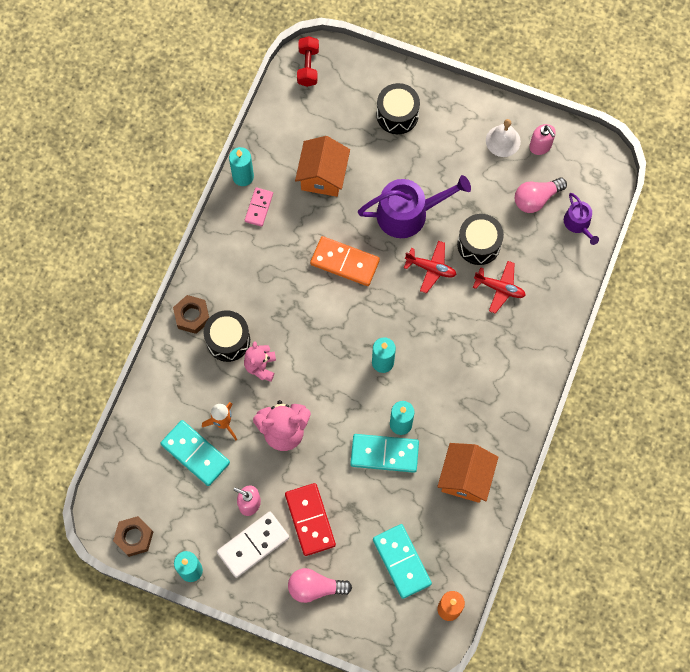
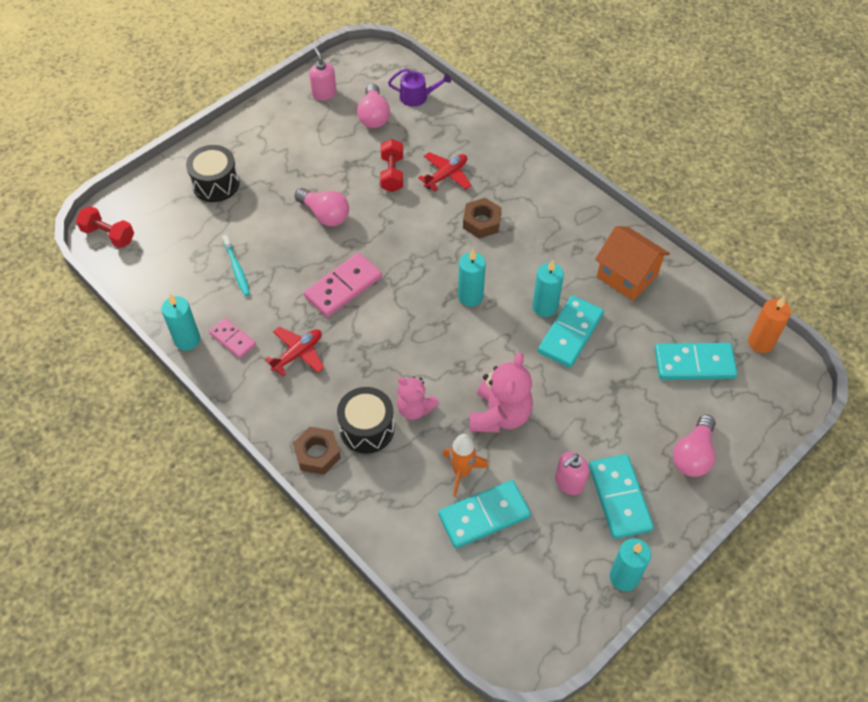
camera: 65 degrees left, 15 degrees down
(134, 537) = (557, 626): brown nut -> brown nut (481, 222)
(253, 544) = (619, 498): white domino -> turquoise domino
(310, 520) = (614, 429): red domino -> none
(323, 176) = (237, 269): orange house -> turquoise toothbrush
(344, 262) = (343, 287): orange domino -> pink domino
(408, 213) = (325, 214): purple watering can -> pink light bulb
(431, 268) = (393, 219): red plane -> red plane (298, 354)
(478, 244) = (392, 174): black drum -> red dumbbell
(503, 141) = (300, 117): white bell -> none
(540, 146) = (324, 93): pink soap dispenser -> pink soap dispenser turned 105 degrees counterclockwise

